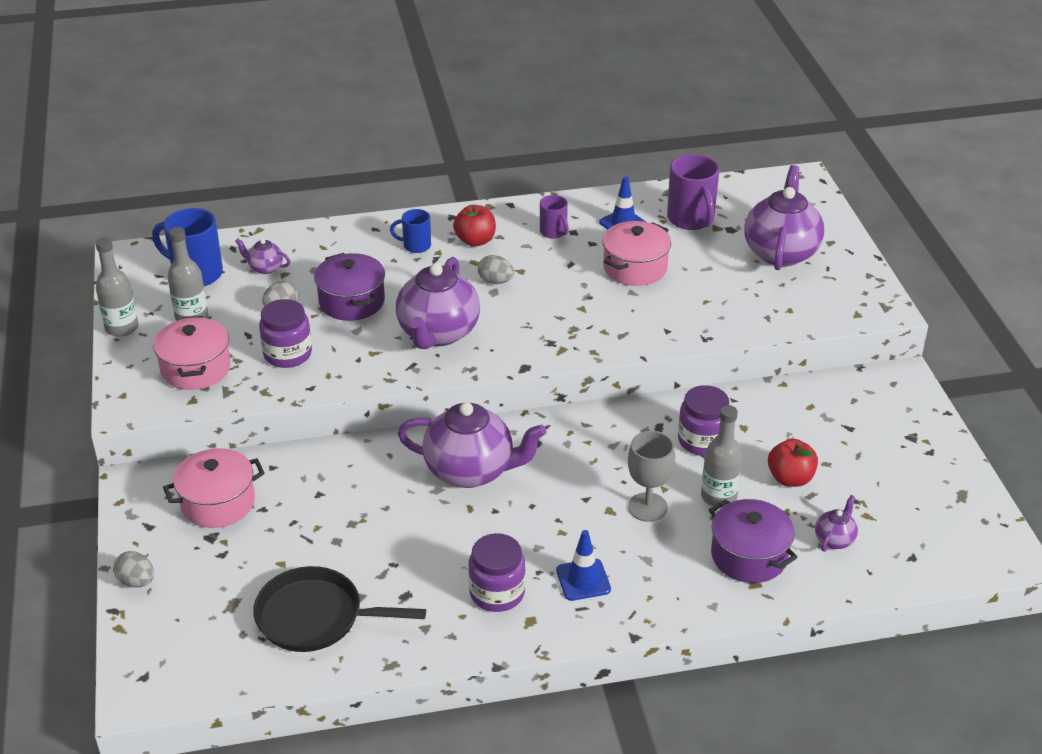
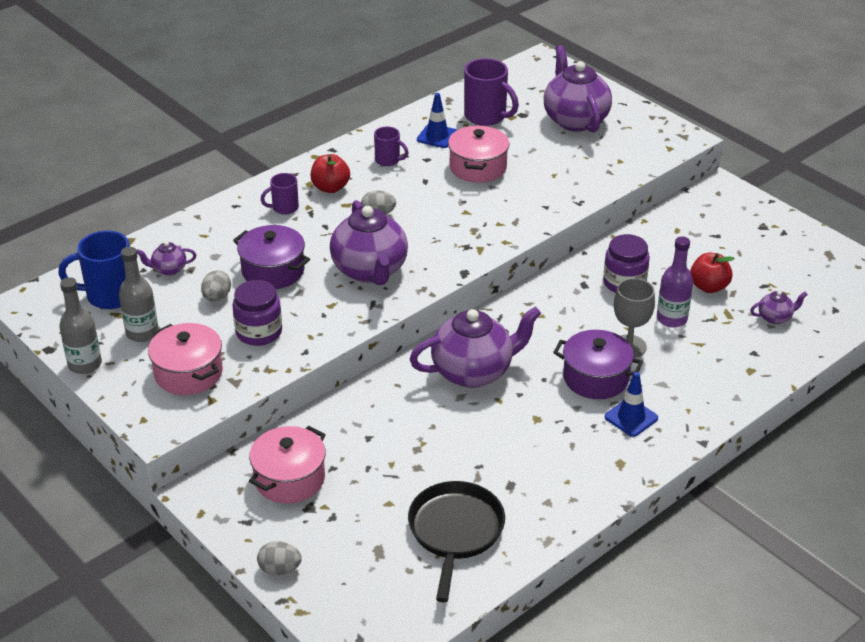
camera: 30 degrees left, 0 degrees up
(315, 617) = (455, 531): black pan -> black pan turned 120 degrees clockwise
(415, 246) = (284, 208): blue mug -> purple mug
(497, 593) = (577, 453): purple jar -> none
(718, 496) = (671, 319): grey bottle -> purple bottle
(749, 556) = (729, 352): purple pot -> purple pot (595, 378)
(834, 539) = (775, 317): purple teapot -> purple teapot turned 75 degrees clockwise

